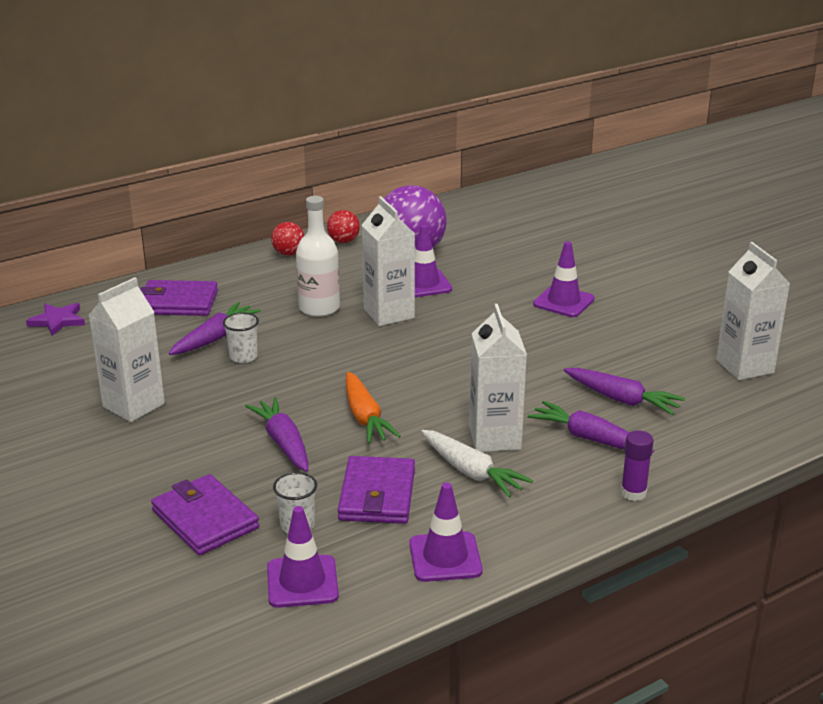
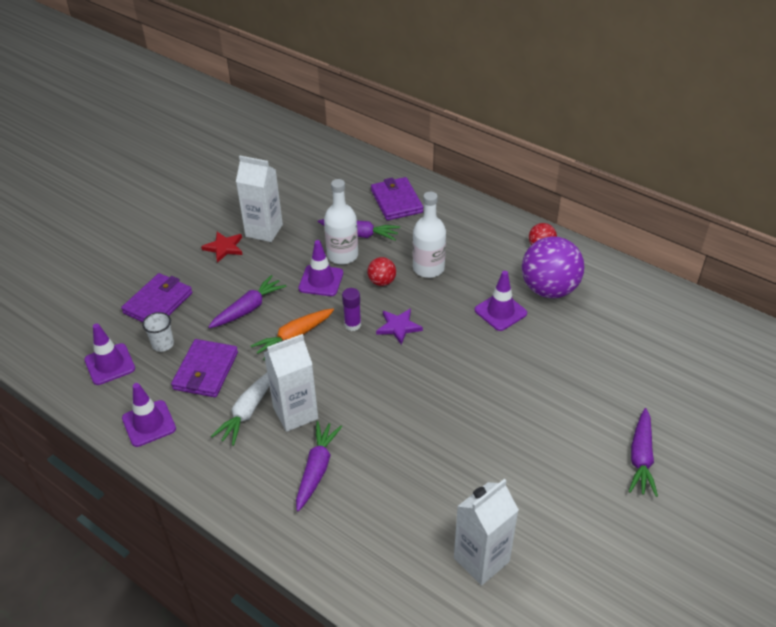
camera: 70 degrees right, 15 degrees up
(57, 321) = (345, 163): purple star -> purple star (398, 327)
(137, 443) = (224, 248): none -> red star
(243, 357) = (342, 255): white cup -> white bottle
(288, 253) = (500, 226): red ball -> red ball (382, 282)
(377, 495) = (206, 371): purple wallet -> purple wallet turned 60 degrees counterclockwise
(389, 314) = (442, 306): white carton -> none
(563, 302) = (525, 405): purple traffic cone -> purple traffic cone (321, 281)
(621, 399) = (382, 478): purple carrot -> purple carrot (641, 458)
(633, 493) = (253, 512): purple glue stick -> purple glue stick (352, 325)

